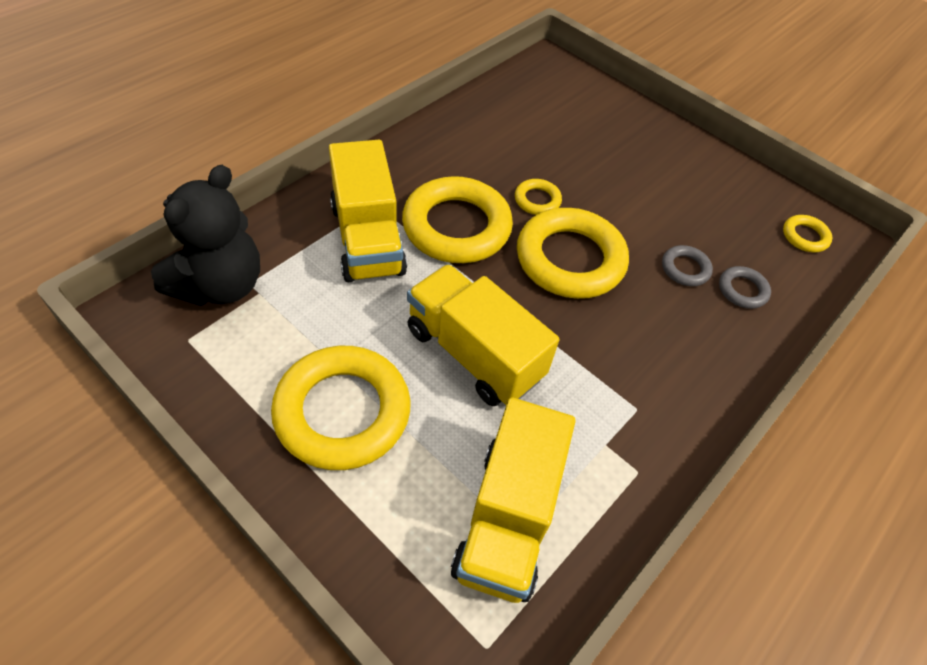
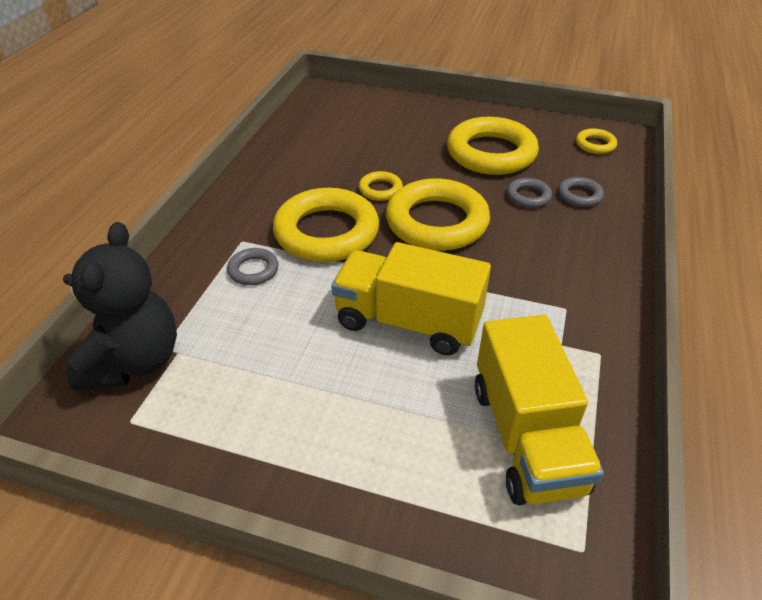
camera: 20 degrees left, 10 degrees down
(342, 412) = (324, 417): yellow ring -> yellow ring (491, 153)
(367, 239) = (253, 270): yellow truck -> grey ring

